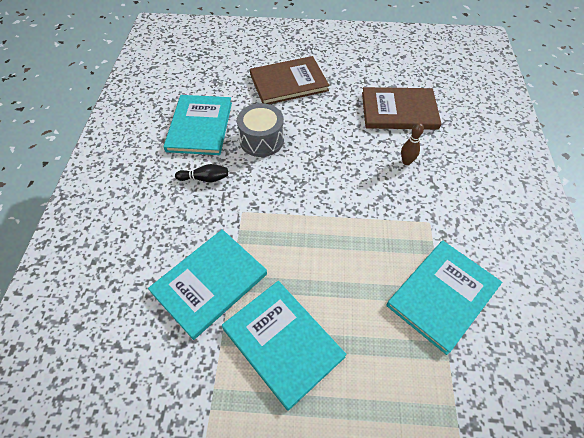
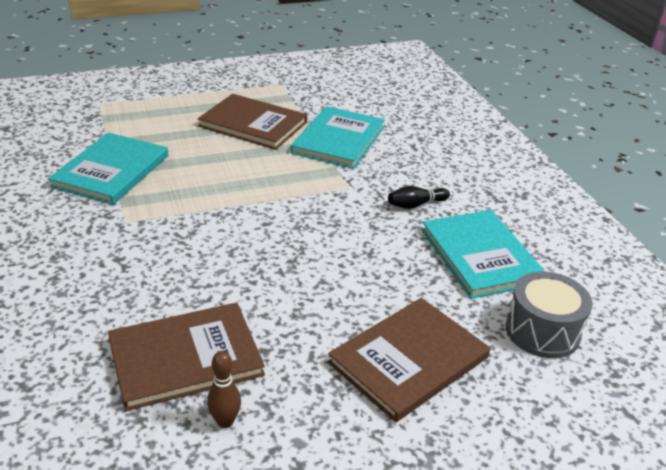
camera: 155 degrees right, 20 degrees down
(261, 140) = (382, 259): grey drum -> grey drum (542, 331)
(282, 342) = (253, 124): turquoise book -> brown book
(406, 162) = (162, 279): brown bowling pin -> brown bowling pin (225, 421)

